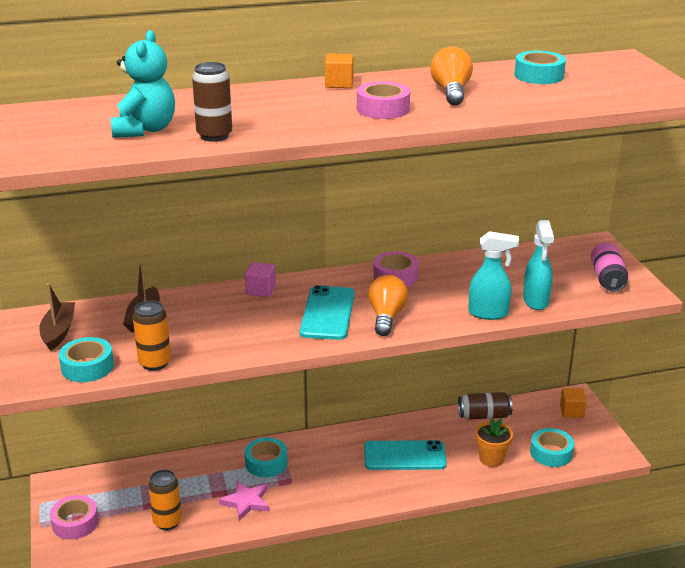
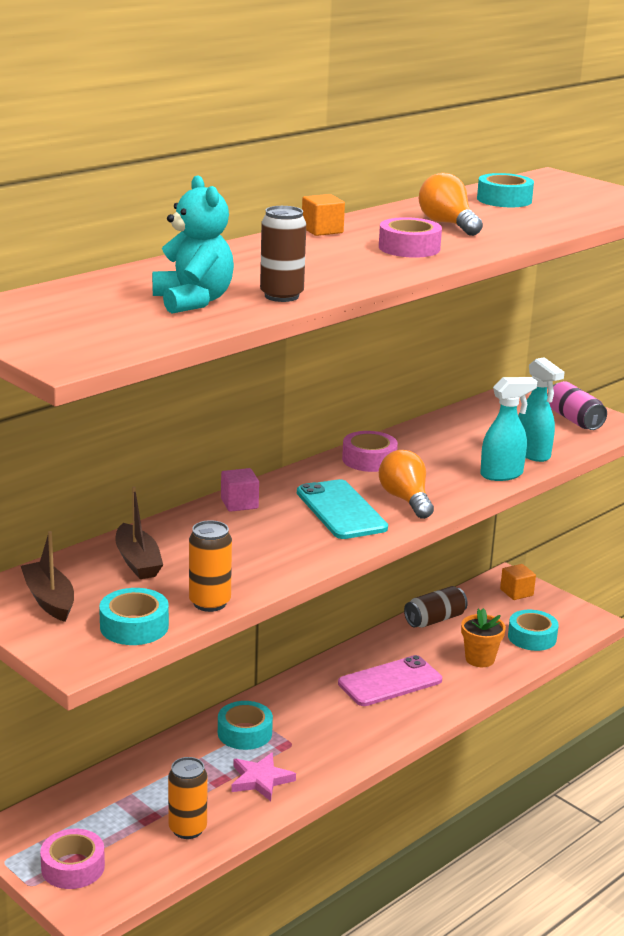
camera: 30 degrees left, 5 degrees down
(404, 456) = (390, 682): turquoise phone -> pink phone

